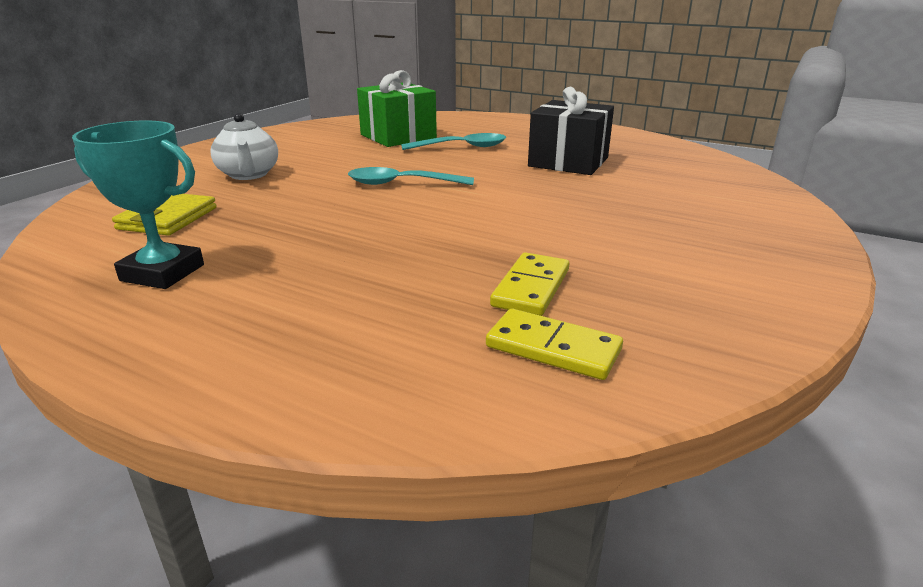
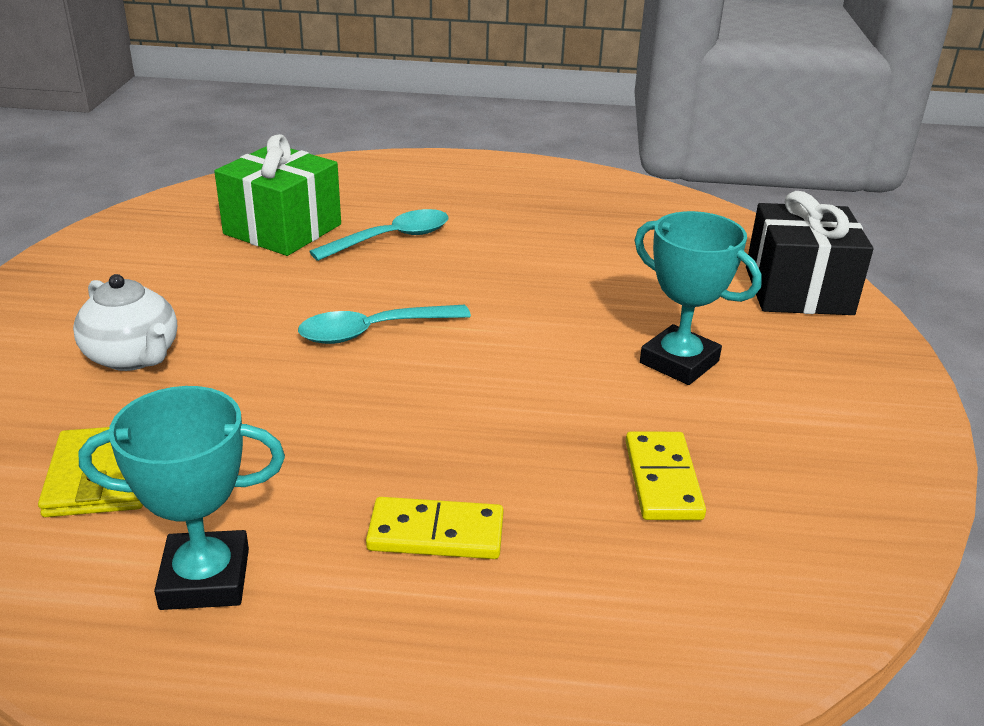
camera: 25 degrees left, 5 degrees up
(553, 348) = (744, 561): yellow domino -> yellow domino (436, 533)
(568, 162) = (549, 246): black gift -> black gift (798, 290)
(612, 229) = (679, 362): none -> turquoise trophy

